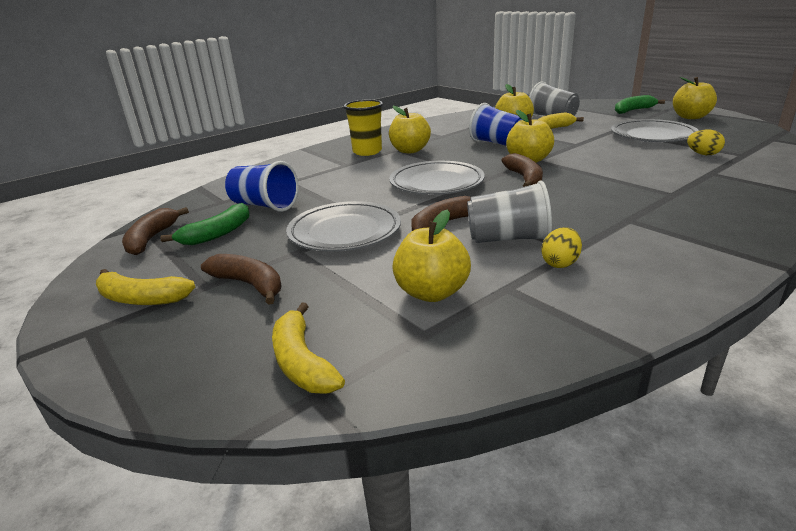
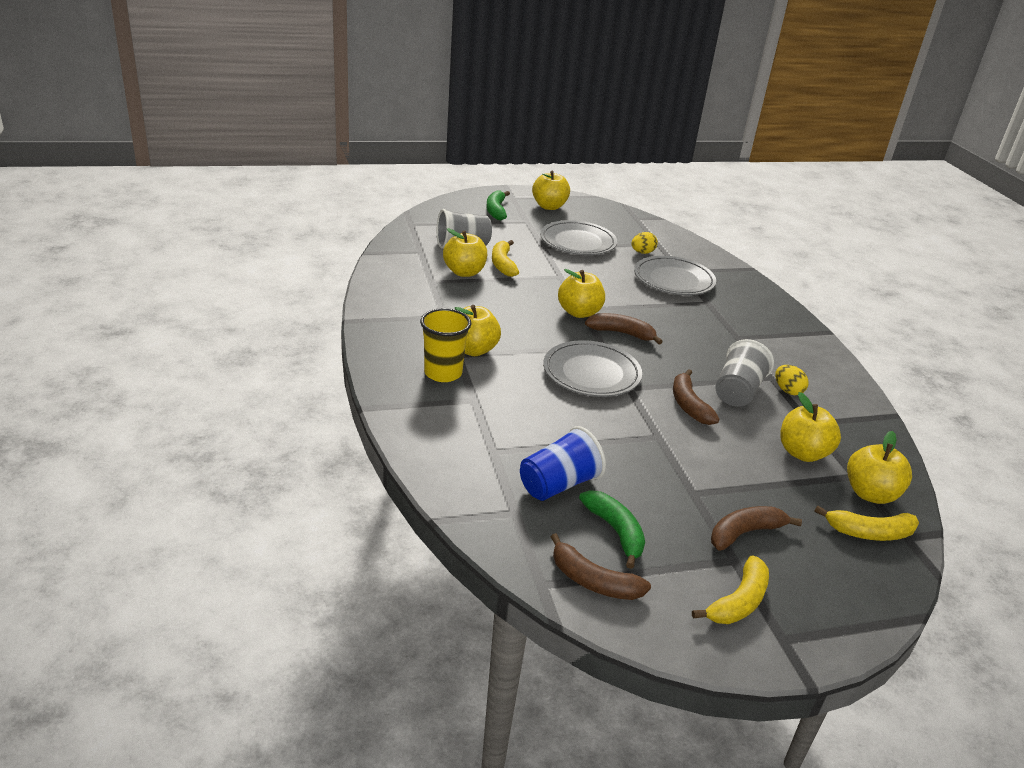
camera: 70 degrees left, 5 degrees up
(344, 232) = (669, 456): grey plate -> grey plate (673, 280)
(392, 352) = (870, 494): none -> yellow apple
(497, 143) = (511, 303): blue cup -> none

